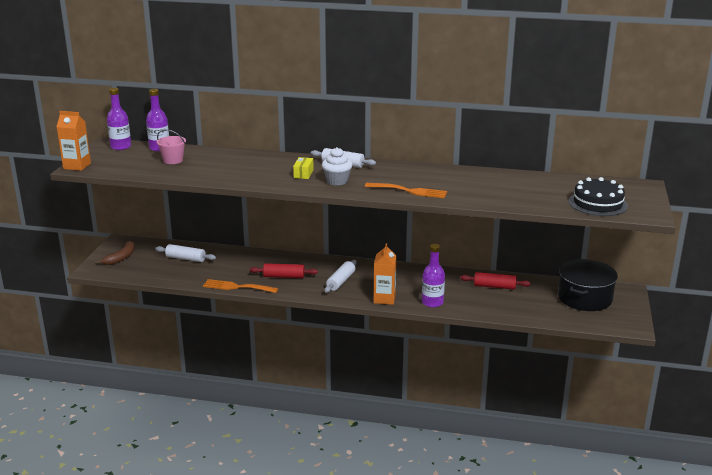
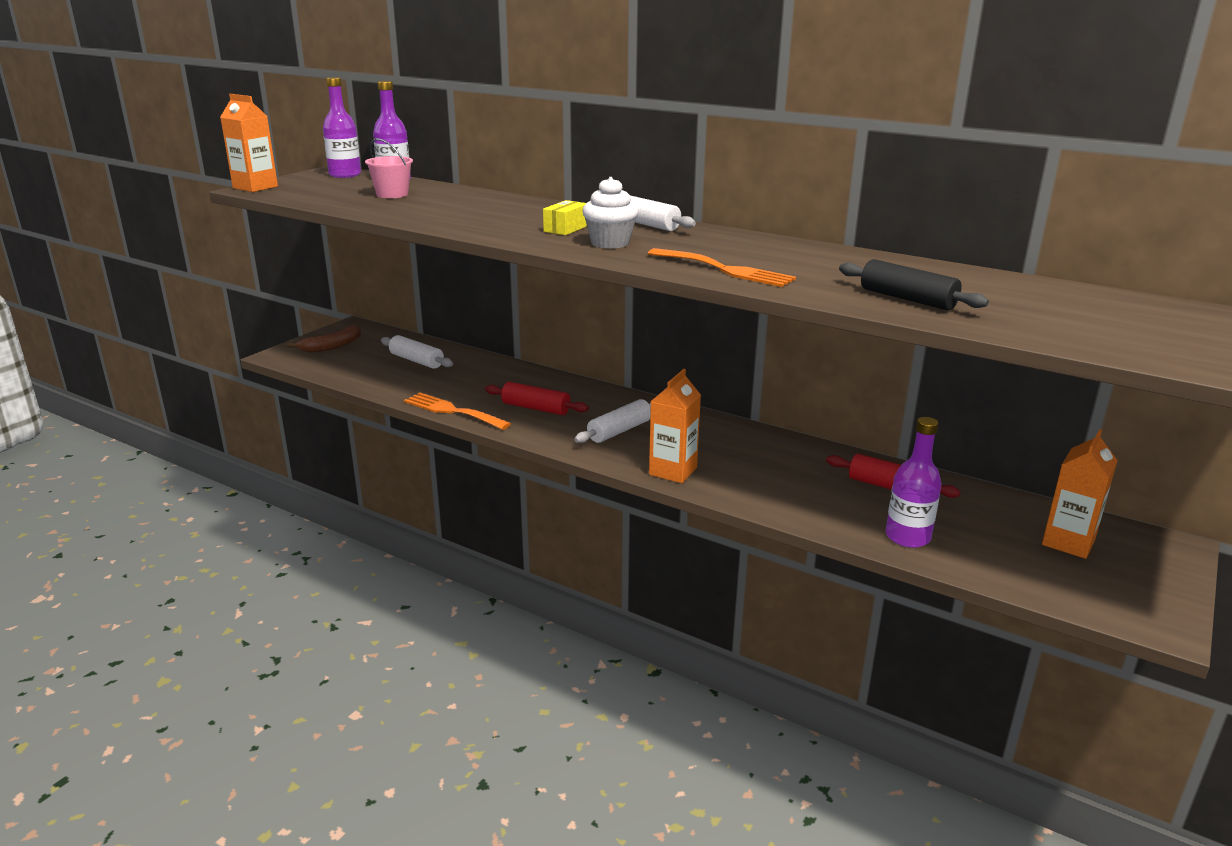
camera: 20 degrees right, 0 degrees up
(432, 302) = (754, 493): purple bottle -> purple bottle (907, 537)
(504, 196) = (907, 299): none -> black rolling pin
(584, 298) = (1068, 542): black pot -> orange carton
(598, 203) = (1115, 335): black cake -> none

